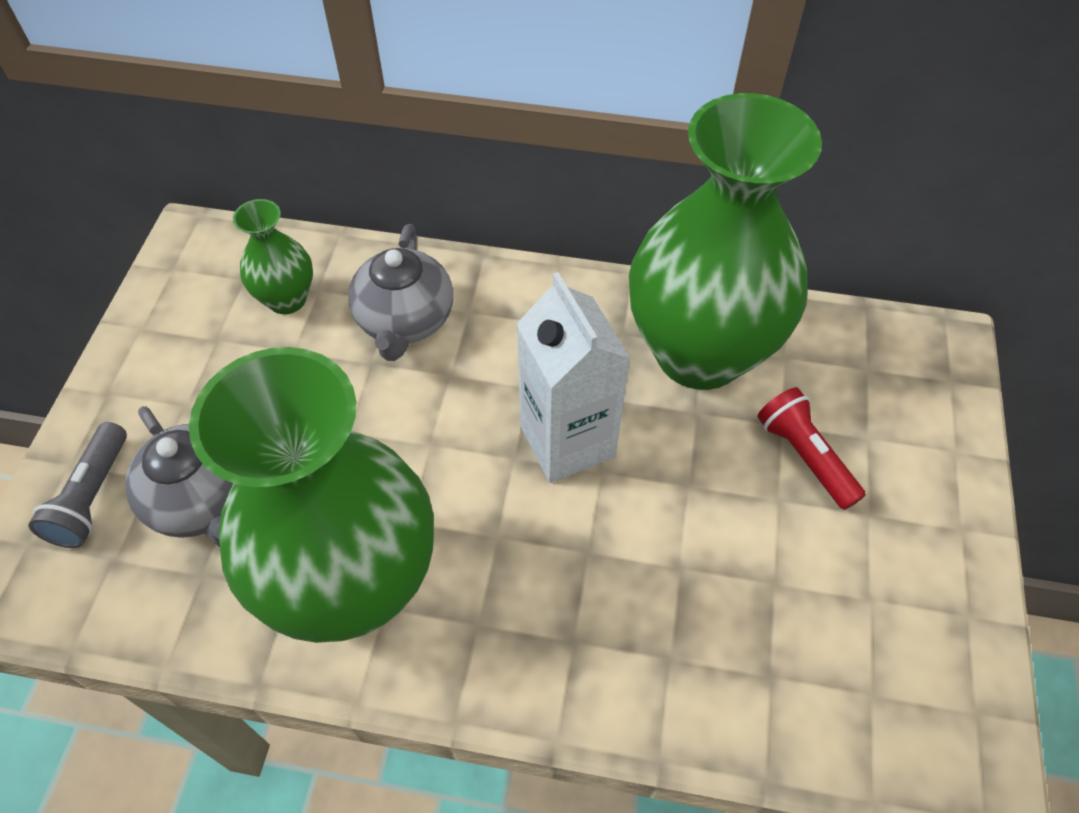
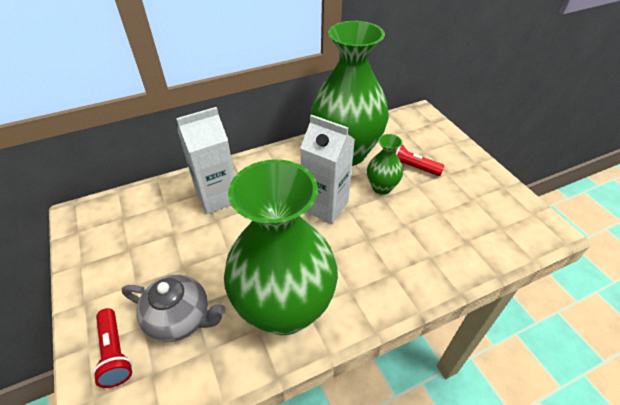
camera: 35 degrees left, 10 degrees down
(92, 497) = (115, 353): grey flashlight -> red flashlight
(287, 299) = (152, 215): green vase -> green vase (381, 187)
(405, 321) = (217, 197): grey teapot -> white carton

